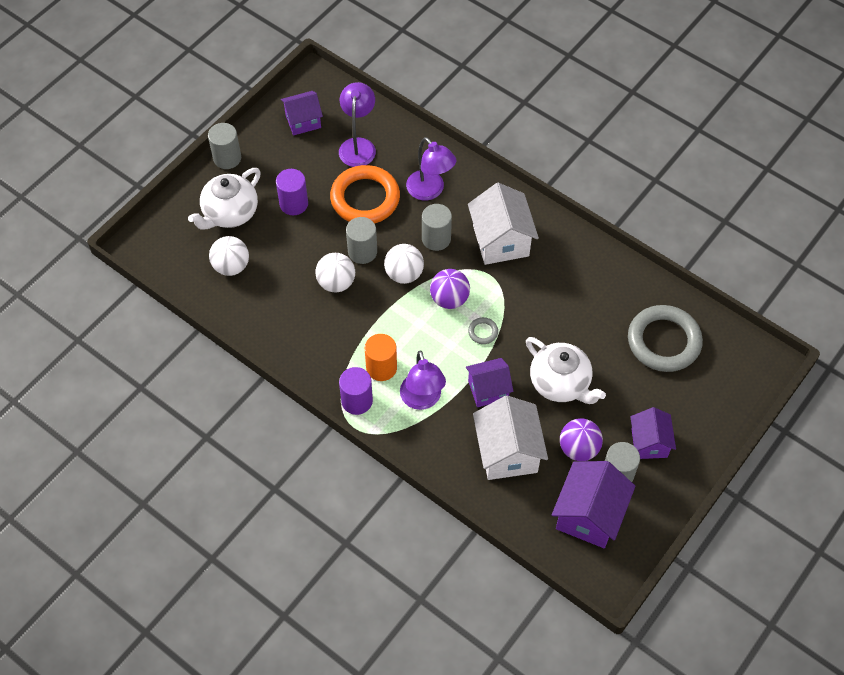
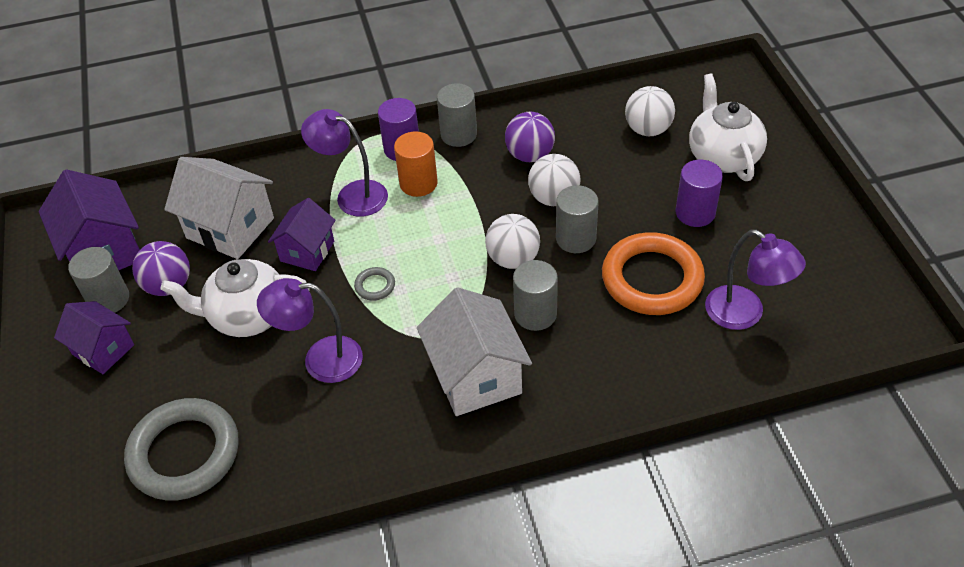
camera: 130 degrees right, 10 degrees down
(227, 158) = (811, 187): grey cylinder -> grey cylinder (458, 134)
(303, 121) = (827, 280): purple house -> none
(430, 191) = (612, 348): purple lamp -> purple lamp (320, 360)
(449, 299) = (443, 280): purple ball -> purple ball (530, 155)
(500, 240) = (476, 376): white house -> white house turned 45 degrees clockwise

